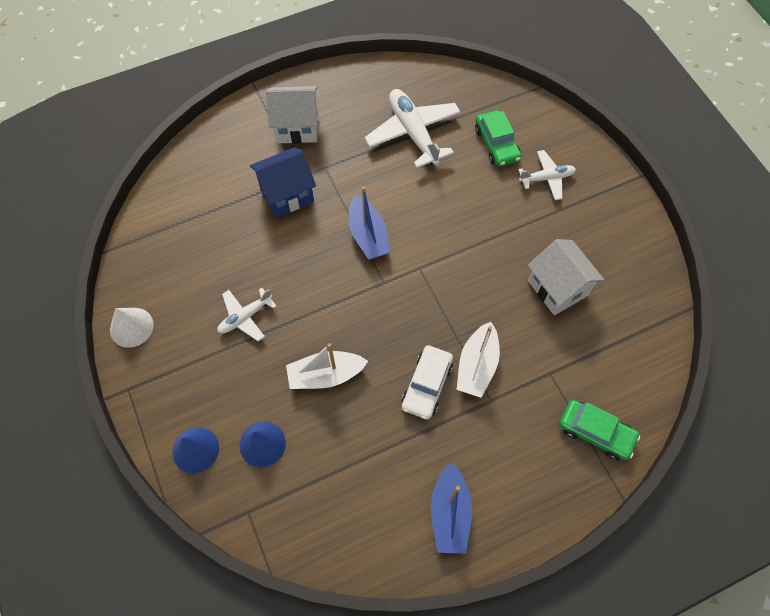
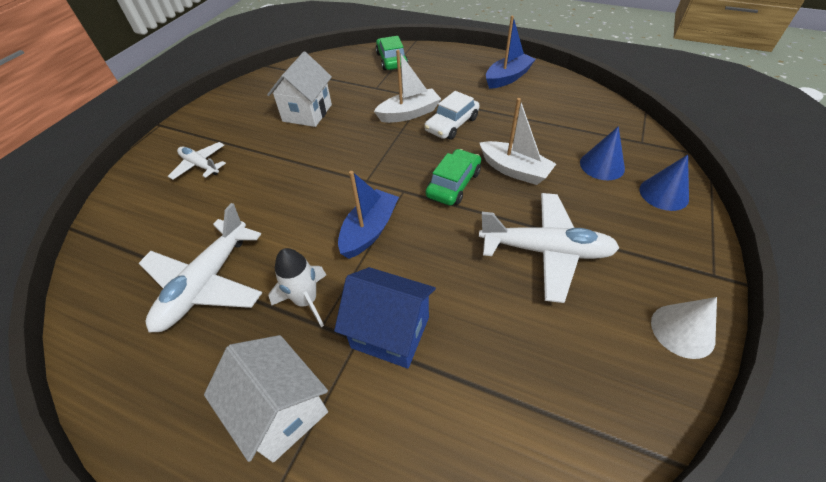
camera: 130 degrees left, 15 degrees down
(245, 317) = (545, 251): white plane -> white plane, size x1.74
(349, 171) = (306, 301): none -> white rocket
(426, 385) = (451, 124): white car -> white car turned 150 degrees clockwise
(496, 144) = (178, 214): green car -> green car (453, 184)

